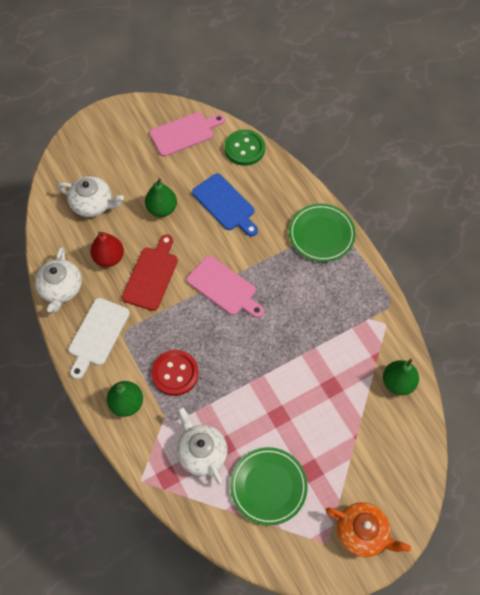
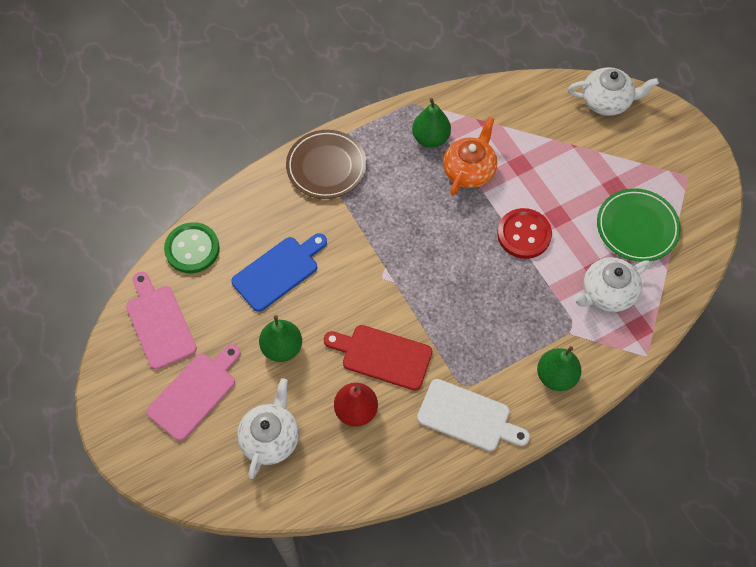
camera: 90 degrees left, 0 degrees up
(61, 289) = (403, 469): white teapot -> white teapot (607, 101)
(175, 373) = (514, 324): red button -> red button (524, 234)
(224, 287) = (399, 272): pink cutting board -> pink cutting board (195, 393)
(321, 234) = (326, 167): green plate -> brown plate
(362, 533) = (672, 145): orange teapot -> orange teapot (469, 170)
(398, 383) = (511, 104): green pear -> green pear (430, 138)

